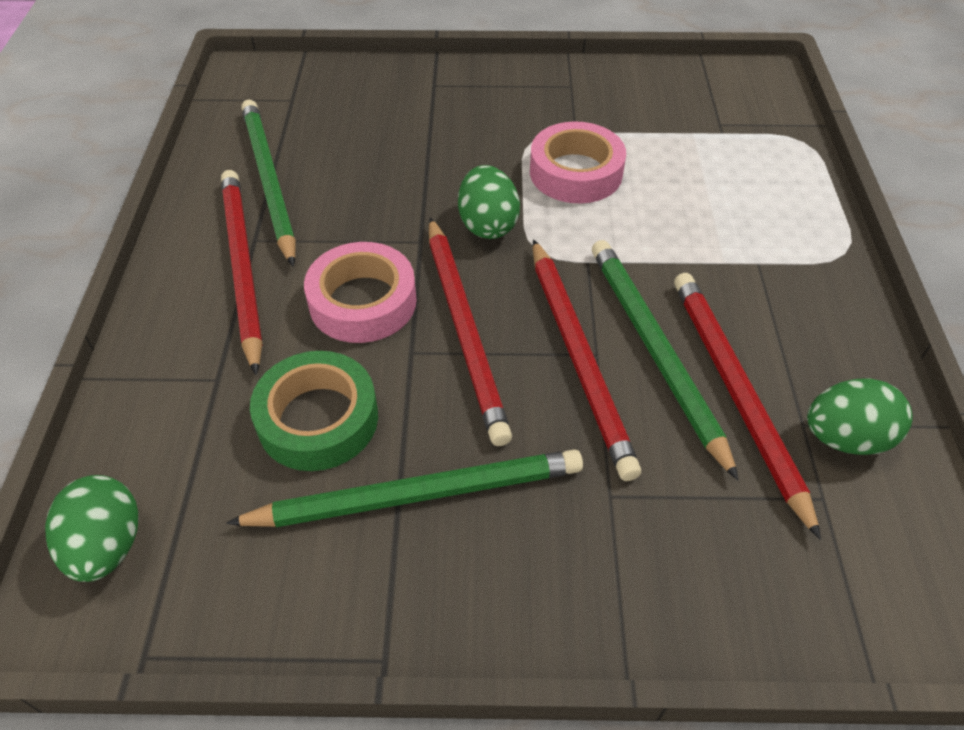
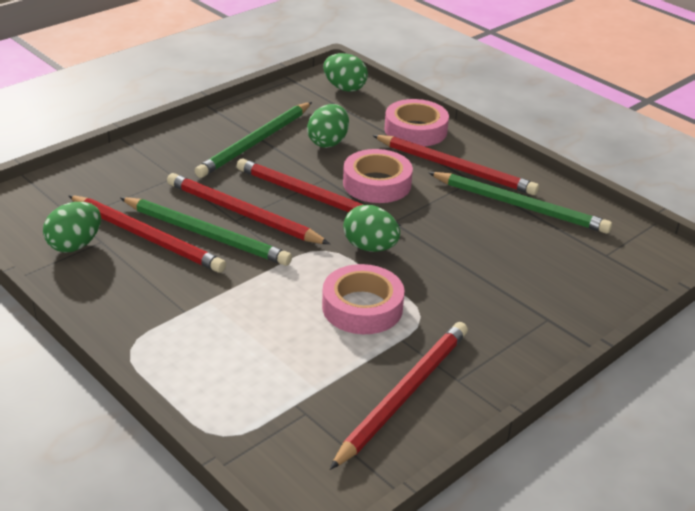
camera: 135 degrees right, 15 degrees down
(176, 361) = (415, 130): none -> pink tape
(318, 419) = (328, 142): green tape -> green egg
(627, 97) = (403, 394): none -> red pencil

